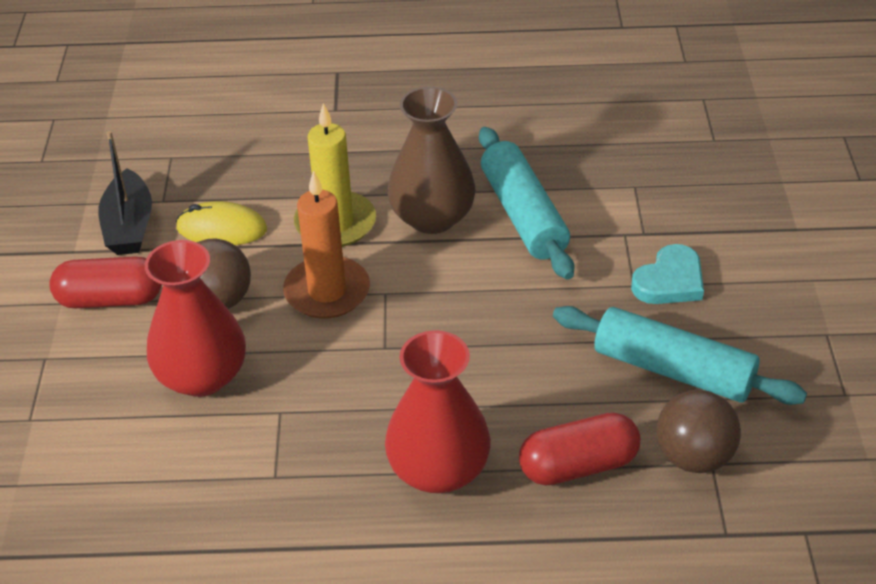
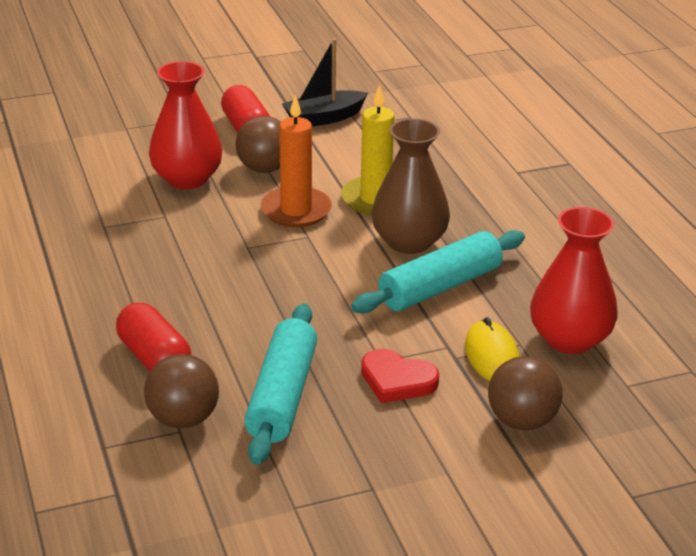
camera: 70 degrees right, 10 degrees down
(222, 229) = (341, 153): yellow mouse -> yellow mouse (492, 356)
(438, 470) = (130, 293): red vase -> red vase (569, 339)
(669, 281) = (397, 380): turquoise heart -> red heart
(749, 215) = (521, 421): none -> brown ball

